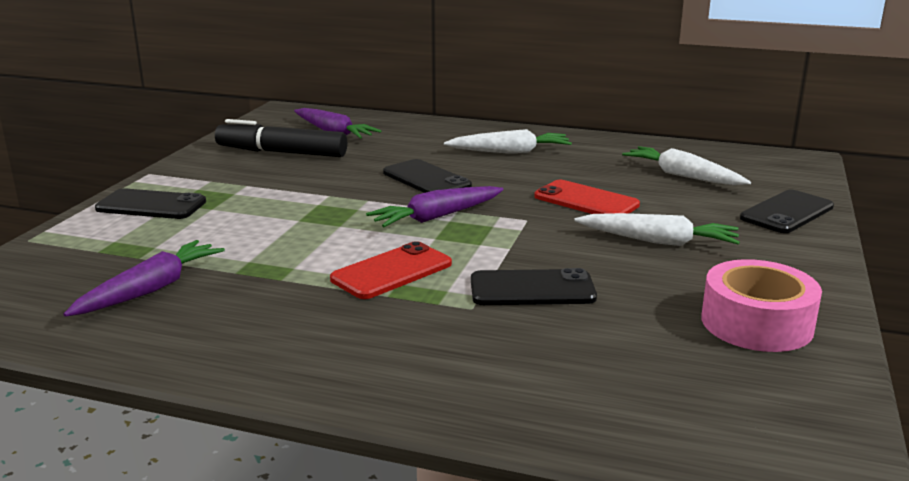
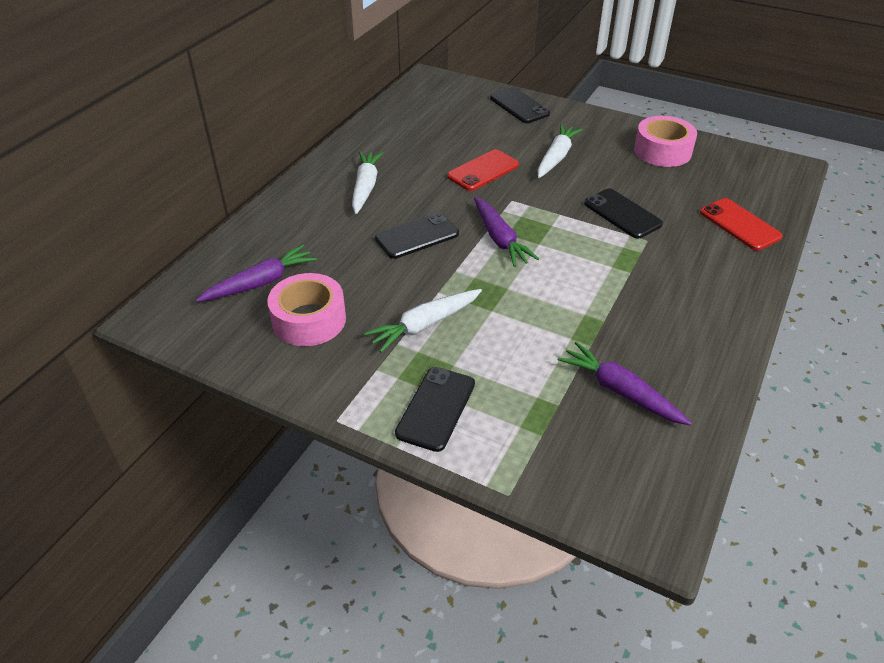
camera: 80 degrees left, 20 degrees up
(281, 152) = (309, 320): black marker -> pink tape
(391, 271) = (594, 267): red phone -> red phone (739, 225)
(532, 289) = (622, 214): black phone -> black phone turned 45 degrees counterclockwise
(682, 176) = (446, 125): white carrot -> white carrot (424, 325)

